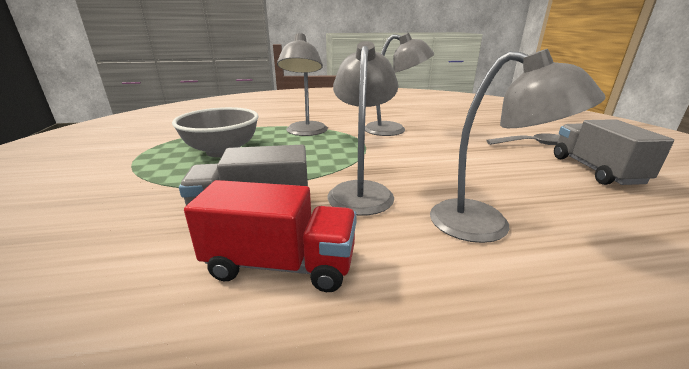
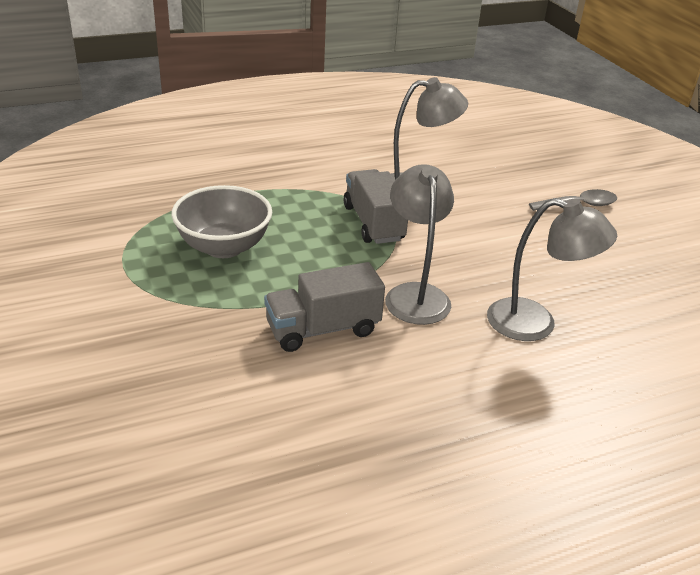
camera: 15 degrees left, 10 degrees up
(281, 264) = (382, 378): red truck -> none
(306, 132) = (305, 202): grey lamp -> none
(595, 170) = (636, 244): grey truck -> grey truck (373, 223)

